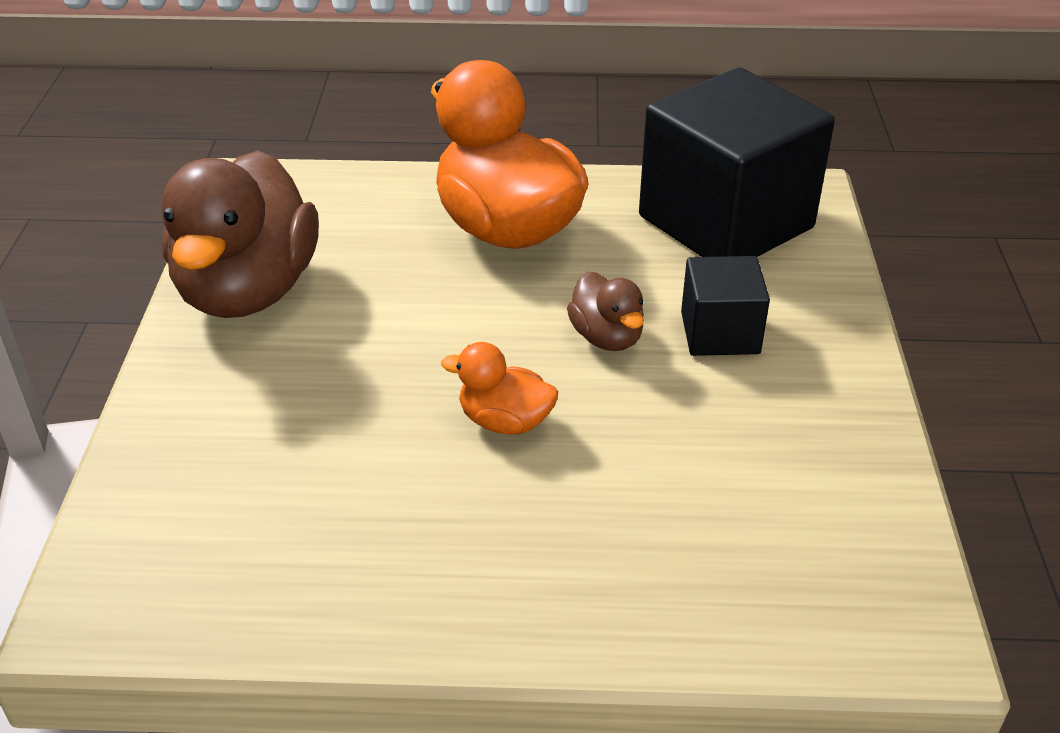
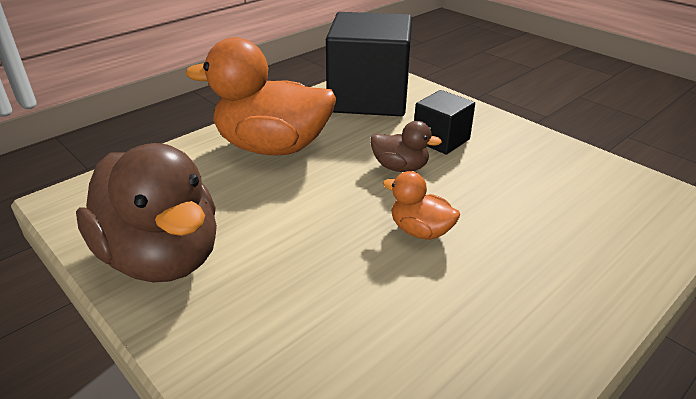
camera: 45 degrees left, 5 degrees down
(505, 421) = (420, 231): orange duck -> orange duck turned 60 degrees clockwise

